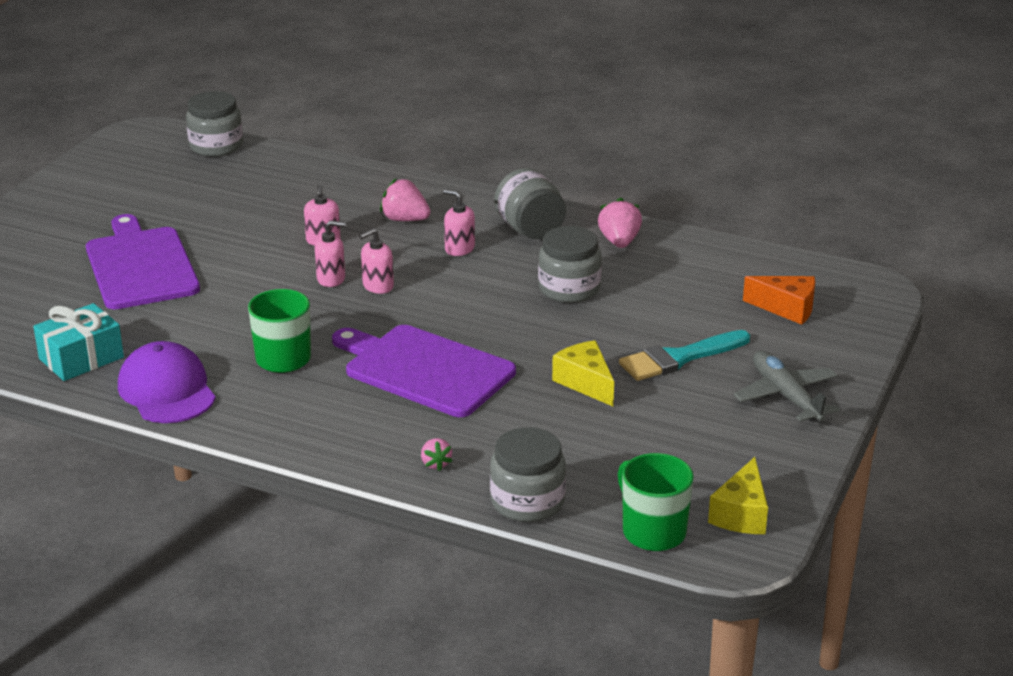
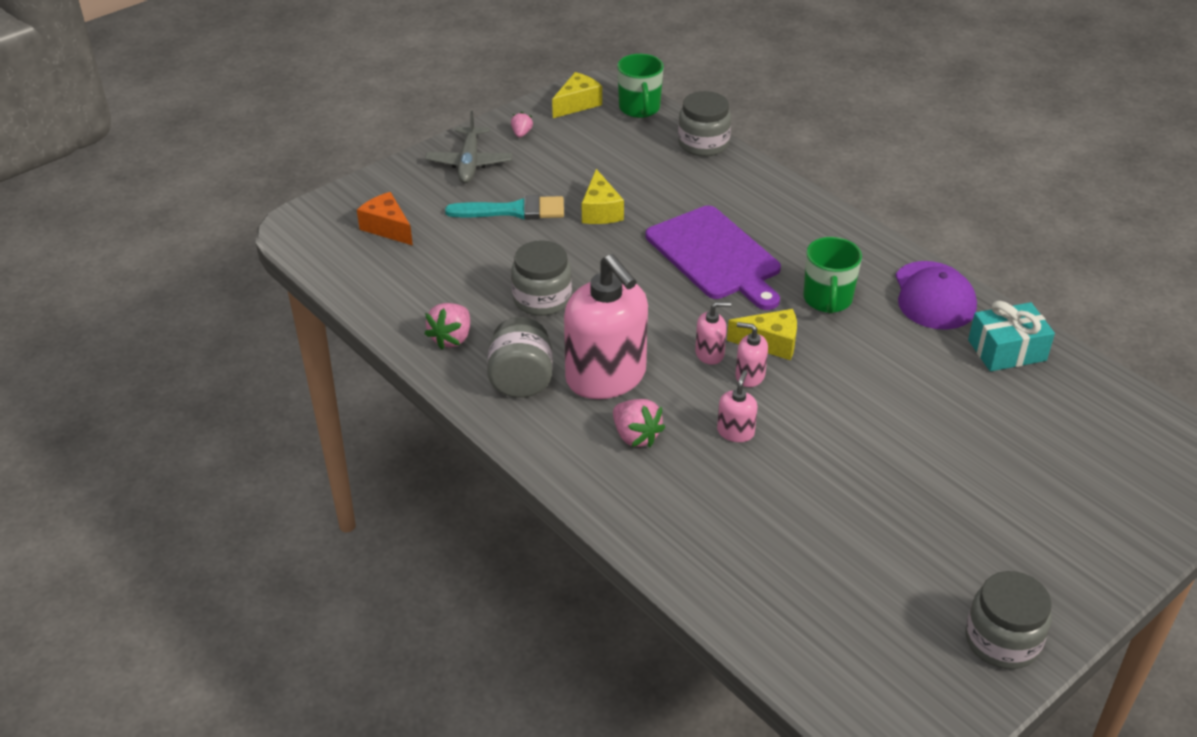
camera: 155 degrees left, 10 degrees up
(140, 266) = (938, 454): purple cutting board -> none
(216, 146) = (804, 661): grey jar -> grey jar (1002, 640)
(324, 307) = (770, 343): none -> yellow cheese
(435, 463) = (749, 182): pink strawberry -> pink strawberry (521, 133)
(459, 249) = (606, 377): pink soap dispenser -> pink soap dispenser, size x2.34

